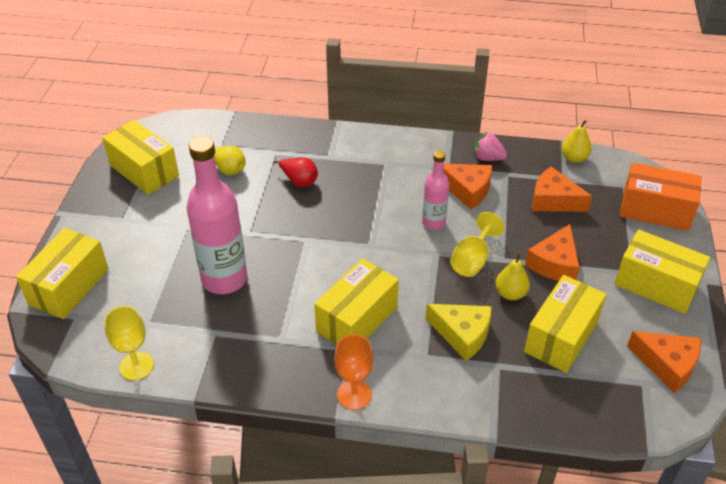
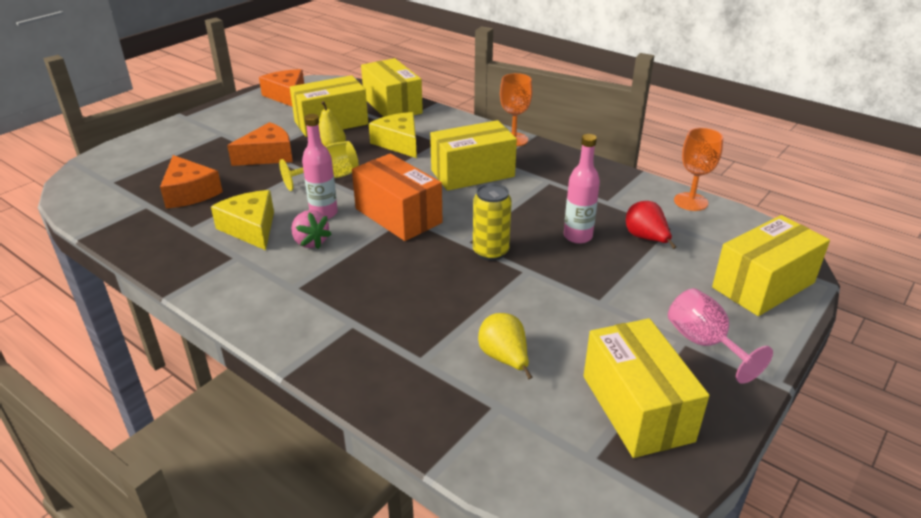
camera: 150 degrees left, 10 degrees down
(110, 222) = (704, 343): none -> pink goblet
(136, 366) = (690, 202): yellow goblet -> orange goblet
(224, 279) = (577, 236): pink bottle -> pink bottle, size x0.54
(282, 238) = (490, 252): none -> yellow can
(299, 181) = (421, 305): red pear -> red pear (646, 239)
(467, 190) = (250, 228): orange cheese -> yellow cheese
(487, 158) = (181, 250): pink strawberry -> pink strawberry (310, 242)
(574, 158) = (102, 218): yellow pear -> none
(655, 210) = (126, 159): orange box -> orange box (398, 215)
(656, 285) = (220, 124): yellow box -> yellow box (392, 105)

